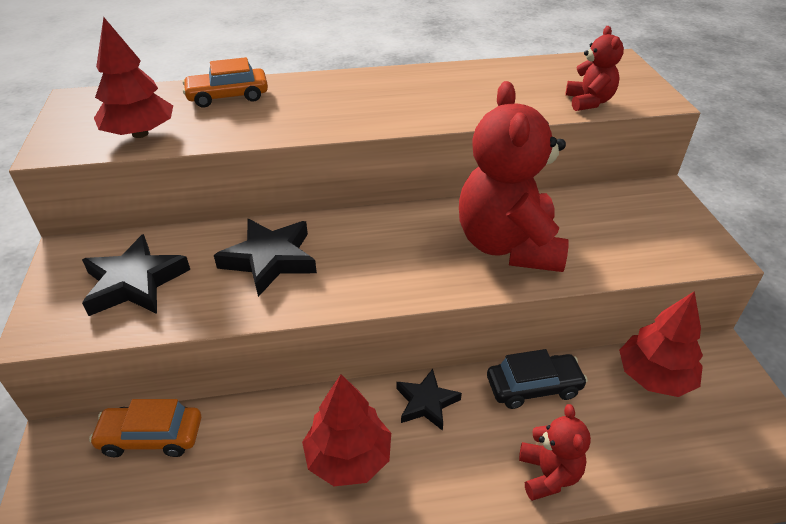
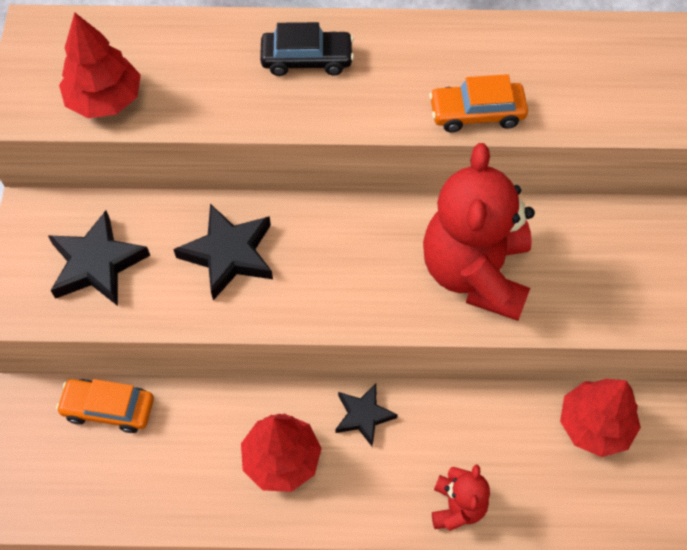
camera: 10 degrees right, 20 degrees up
(228, 96) = (200, 46): orange car -> orange car (476, 113)
(533, 387) = (471, 416): black car -> black car (307, 59)
(589, 102) = (607, 113): red teddy bear -> none

